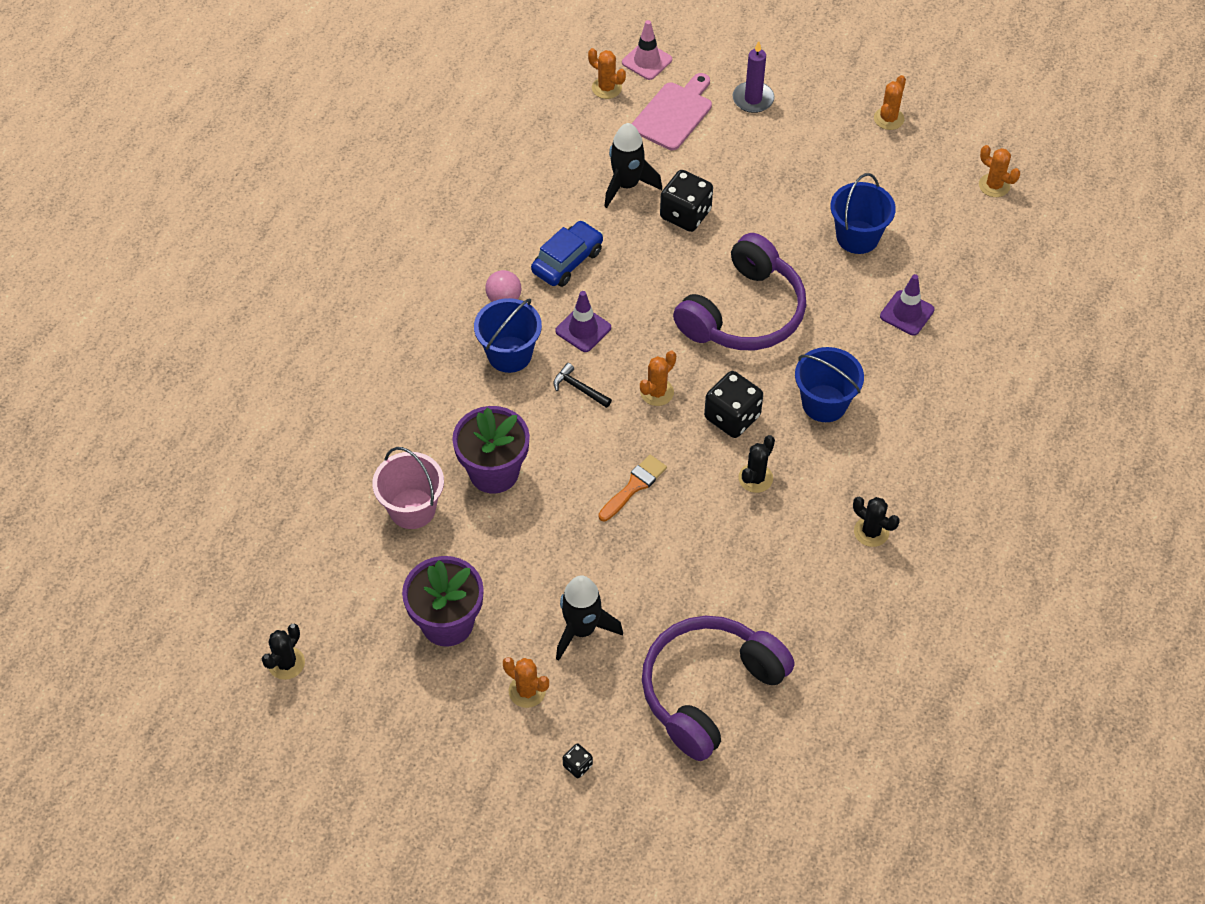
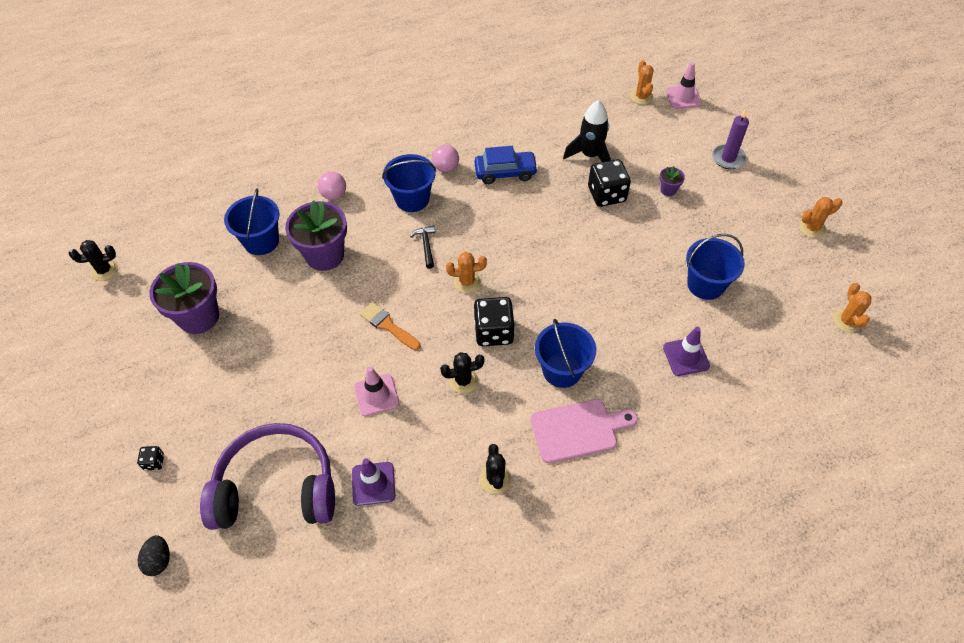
camera: 45 degrees right, 0 degrees up
(412, 509) = (261, 241): pink bucket -> blue bucket
(426, 409) = (334, 195): none -> pink ball
(527, 691) = (186, 392): orange cactus -> none
(582, 630) = (257, 383): black rocket -> none
(583, 329) = (468, 215): purple traffic cone -> purple traffic cone (373, 483)
(634, 486) = (388, 325): orange brush -> orange brush turned 135 degrees counterclockwise
(674, 114) = (666, 135): pink cutting board -> pink cutting board (578, 430)
(685, 825) = (159, 560): none -> black egg
(698, 550) = (376, 395): none -> pink traffic cone
(734, 170) = (668, 190): none -> purple flower pot
(743, 313) = (575, 276): purple headphones -> none

